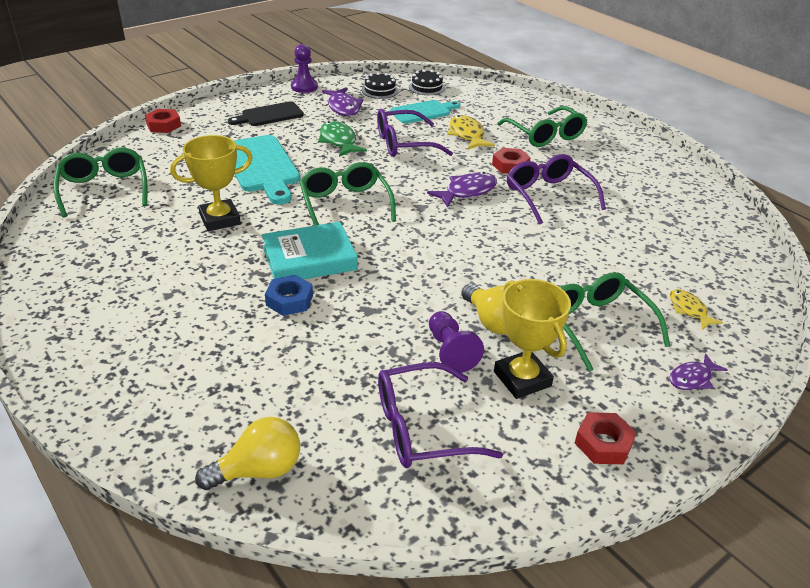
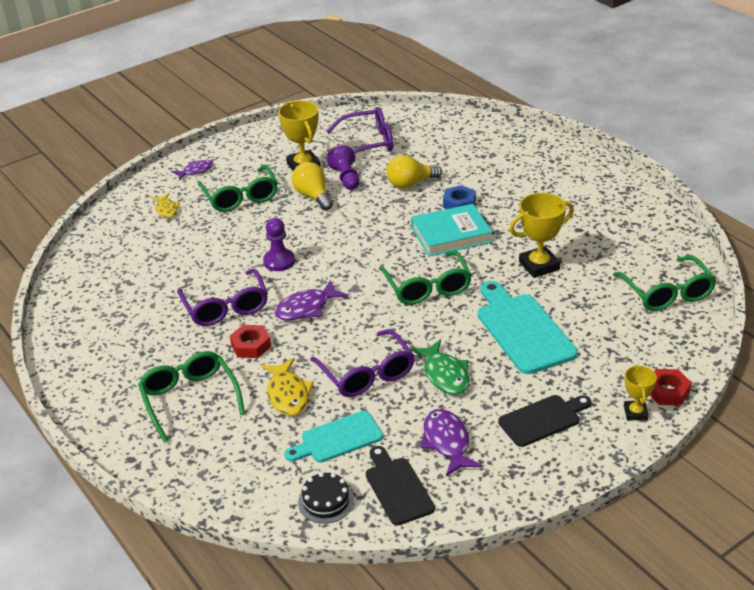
camera: 175 degrees left, 0 degrees up
(197, 116) = (635, 413): none -> yellow trophy
(258, 470) = (454, 124): yellow light bulb -> yellow light bulb (410, 184)
(304, 87) = (512, 491): purple pawn -> purple pawn (279, 261)
(380, 90) = (397, 488): black cake -> black cutting board
(404, 144) = (367, 374): purple glasses -> purple glasses turned 75 degrees clockwise
(603, 443) = (268, 141): red nut -> none

